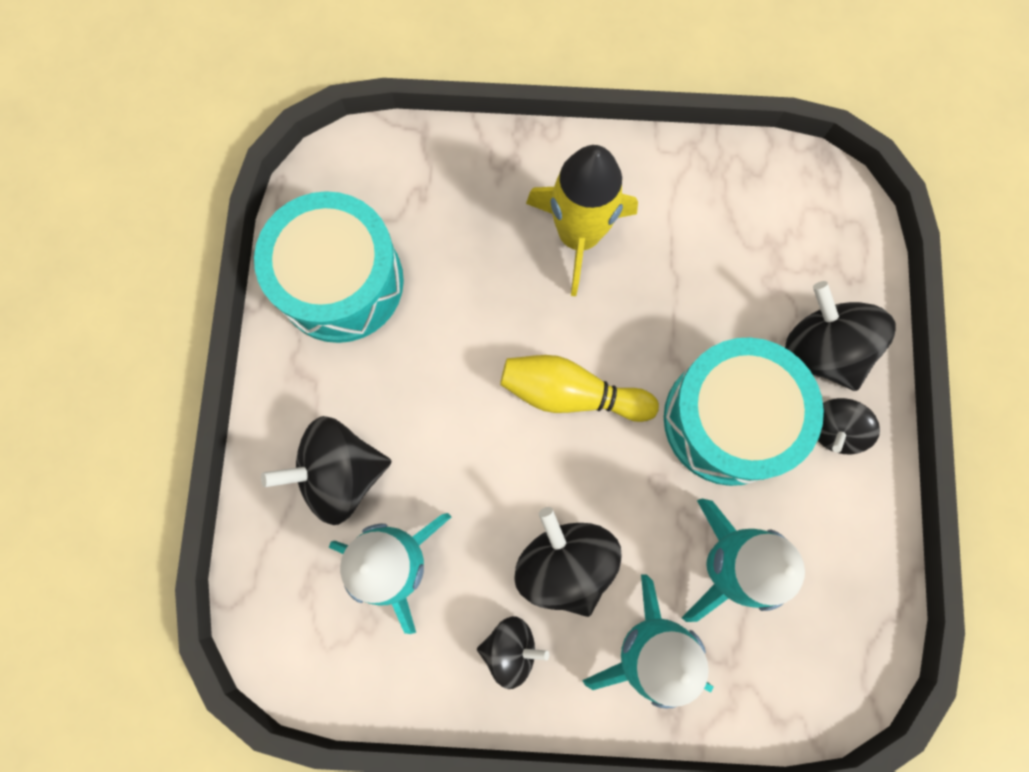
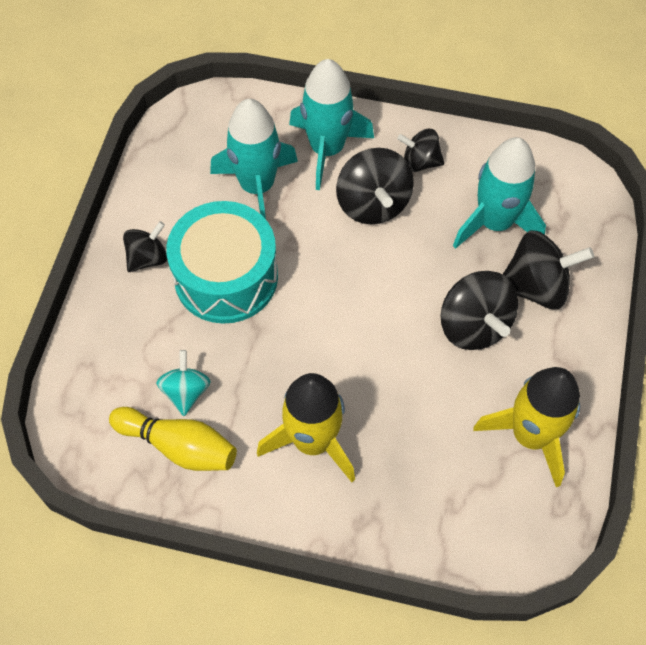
camera: 170 degrees left, 15 degrees down
(340, 282) = (530, 435): turquoise drum -> yellow rocket
(571, 393) = (345, 315): yellow bowling pin -> yellow bowling pin (179, 446)
(732, 267) = (186, 392): none -> turquoise spinning top
(821, 350) = (135, 315): black spinning top -> black spinning top (474, 325)

